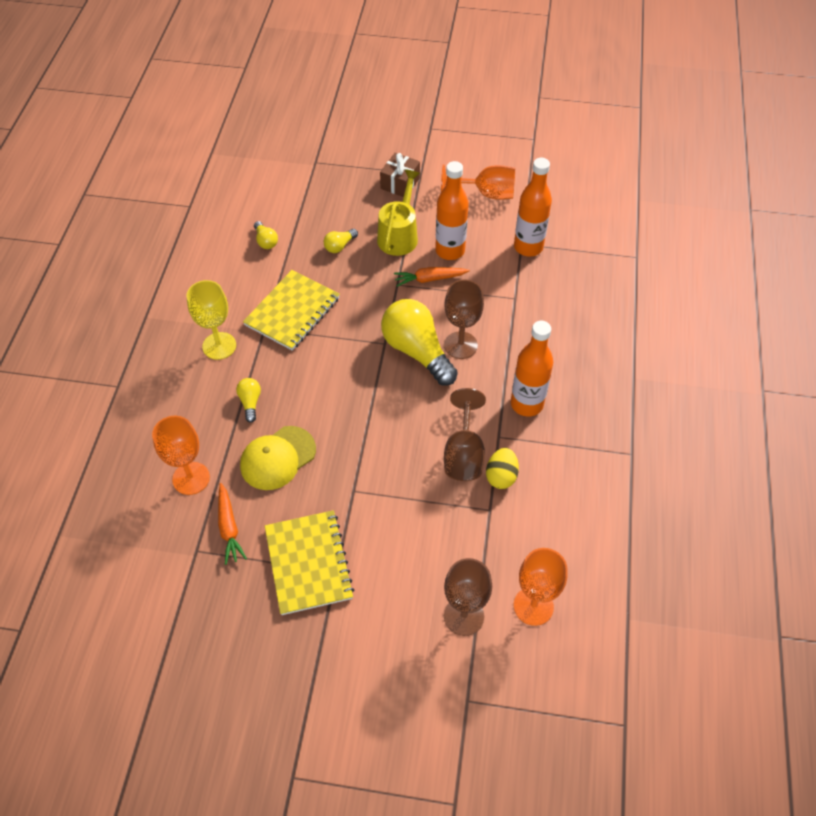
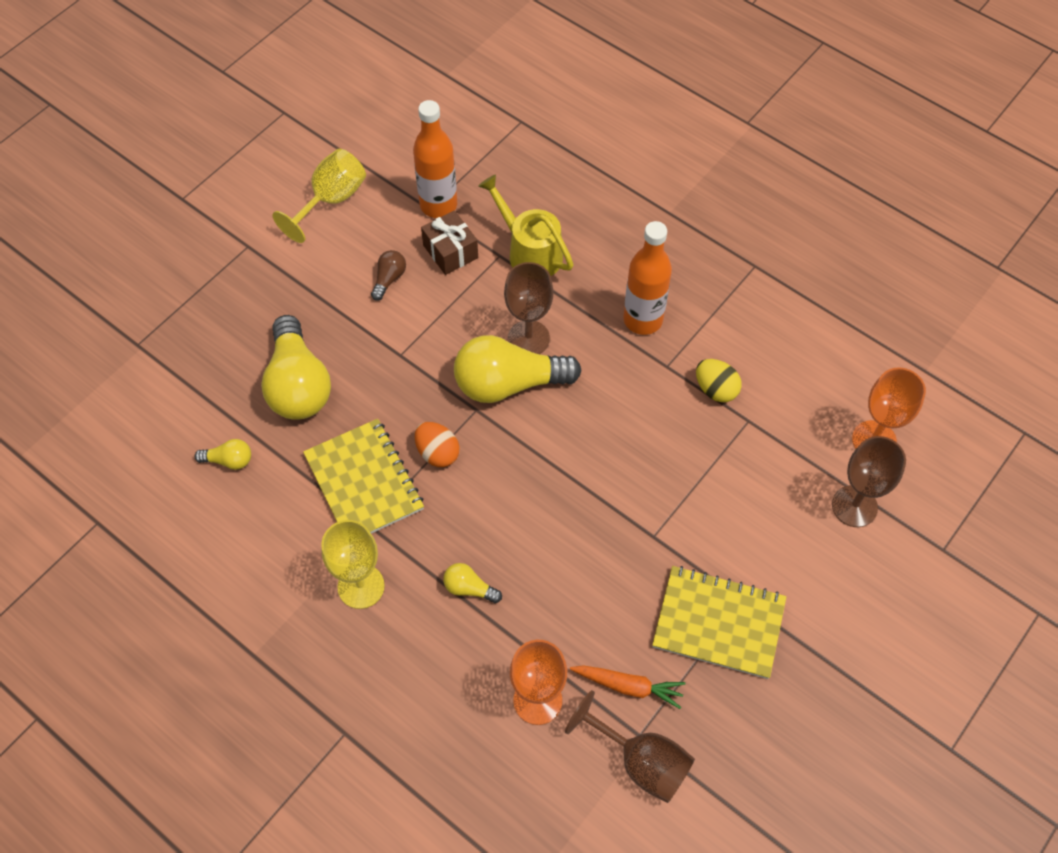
camera: 60 degrees left, 5 degrees up
(277, 458) = (565, 593): yellow cap -> none
(338, 338) = (437, 453): none -> orange egg
(340, 246) = (298, 384): yellow light bulb -> yellow light bulb, size x2.24
(399, 235) = (327, 316): yellow watering can -> yellow watering can (529, 251)
(400, 183) = (247, 274): brown gift -> brown gift (450, 251)
(429, 279) = (416, 320): orange carrot -> none
(450, 251) = (389, 279): orange bottle -> brown light bulb
(464, 454) = (669, 408): brown goblet -> brown goblet (641, 761)
(486, 194) = (331, 200): orange goblet -> yellow goblet

